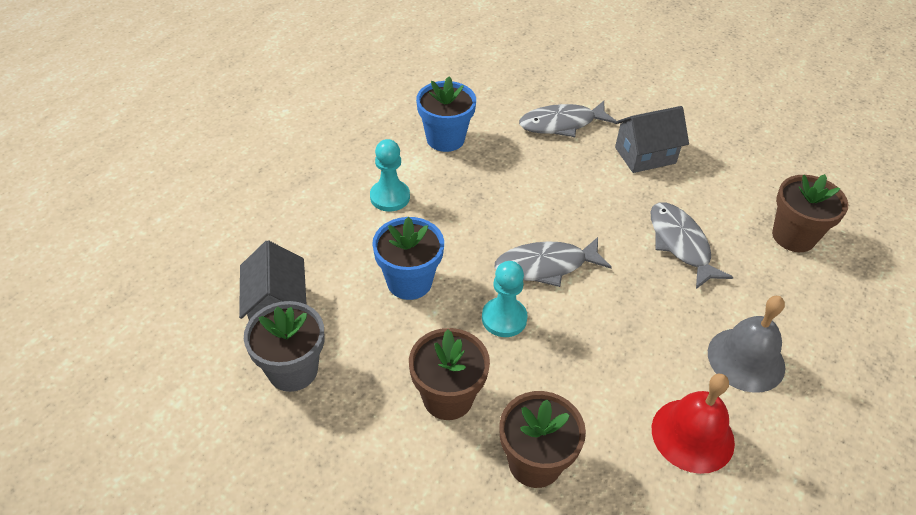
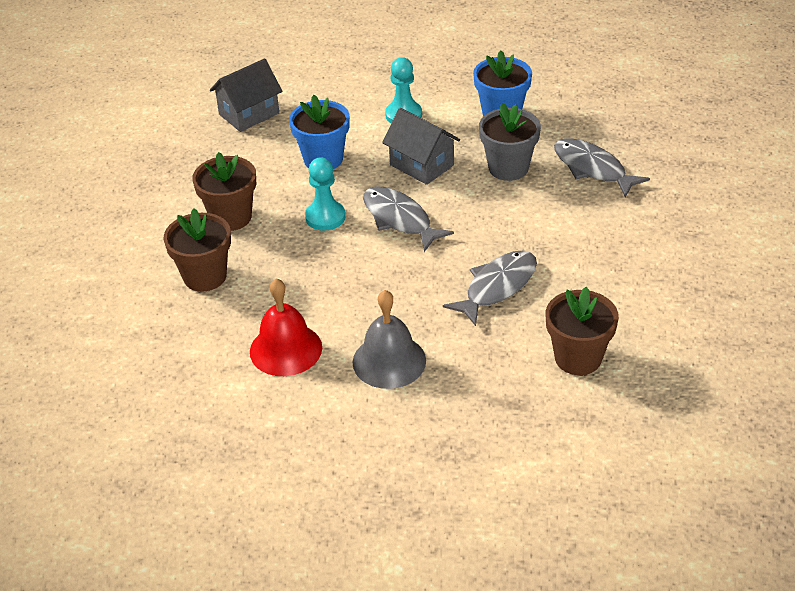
camera: 65 degrees right, 5 degrees down
(293, 370) = (203, 142): grey flower pot -> grey flower pot (508, 168)
(645, 155) = (601, 232): grey house -> grey house (421, 165)

